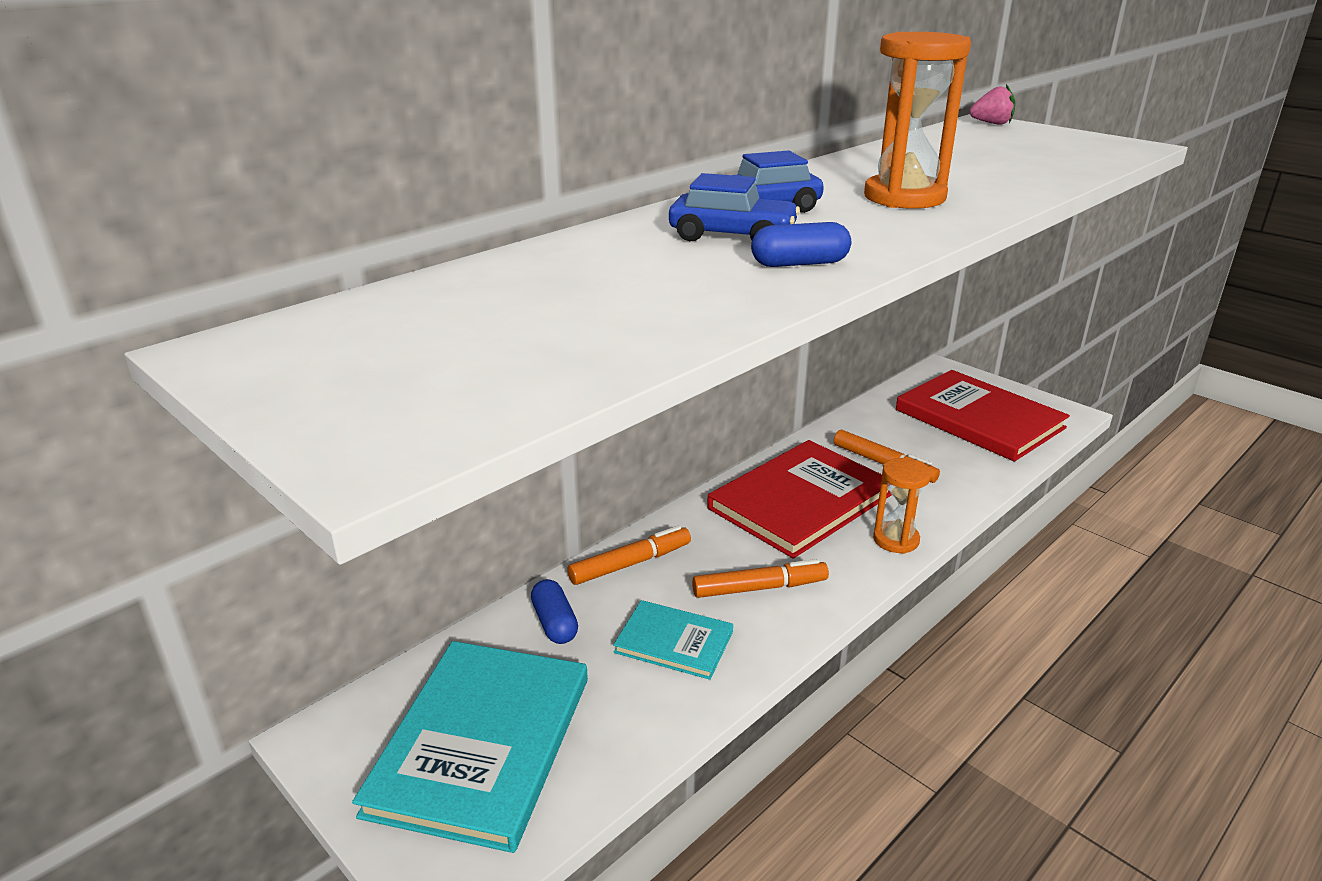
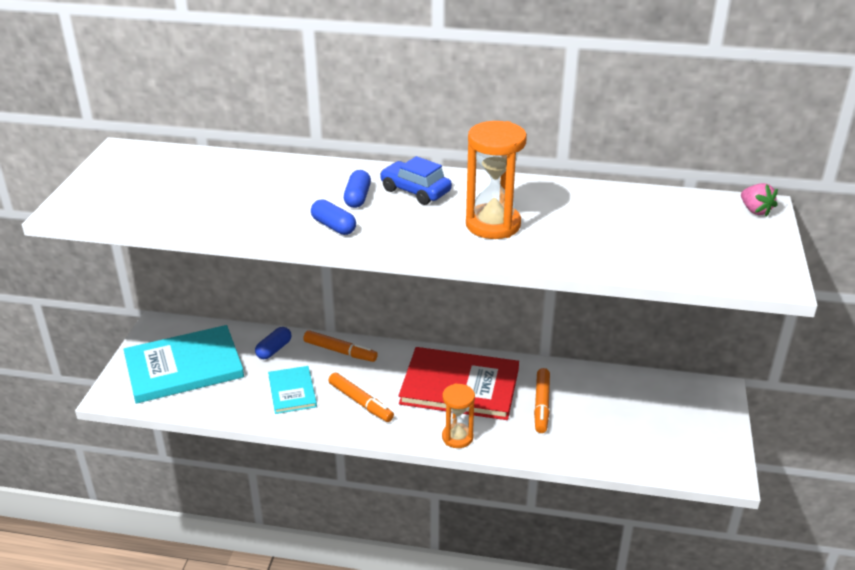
camera: 55 degrees right, 5 degrees up
(732, 236) = (357, 198): blue car -> blue capsule
(979, 419) = (659, 430): red book -> none

